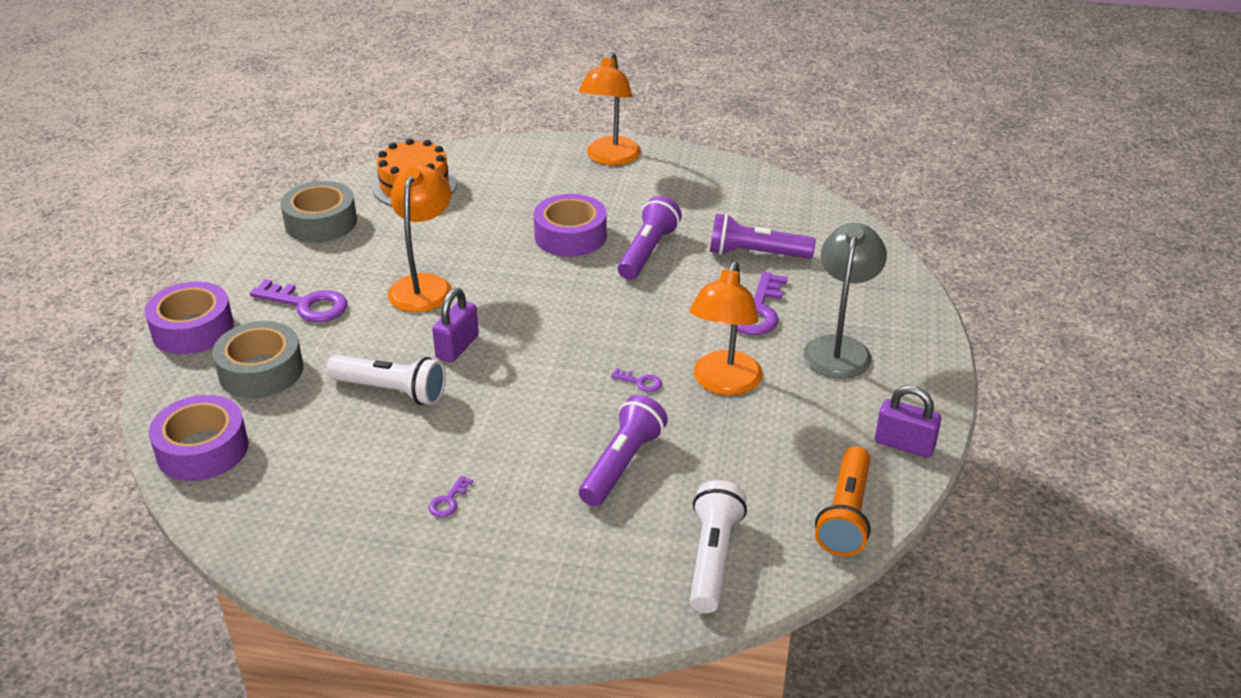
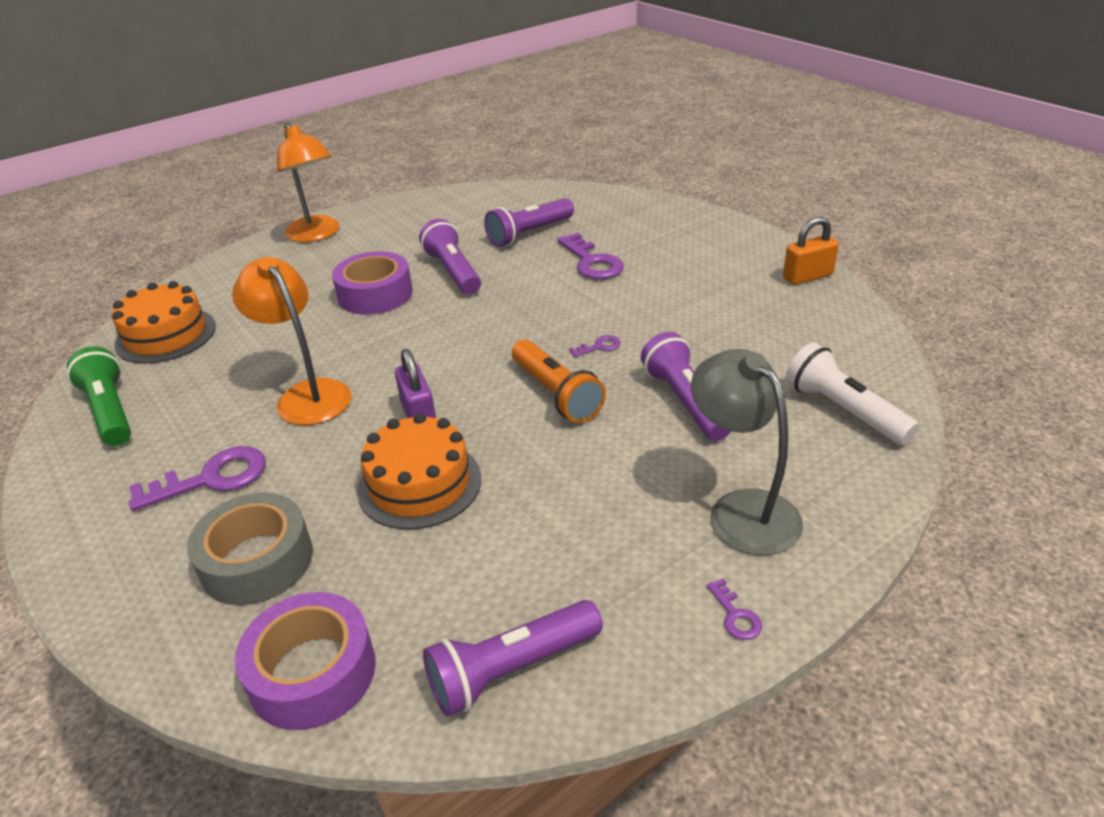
camera: 45 degrees left, 0 degrees up
(192, 329) = (106, 583): purple tape -> none
(275, 527) = (511, 669): none -> purple flashlight
(321, 222) = (110, 411): grey tape -> green flashlight
(391, 391) = (419, 484): white flashlight -> orange cake
(448, 501) = (617, 521): purple key -> purple key (736, 615)
(724, 383) = (651, 312): orange lamp -> none
(839, 348) = (677, 252): grey lamp -> grey lamp (742, 509)
(845, 515) = (855, 332): orange flashlight -> orange flashlight (556, 394)
(904, 445) = (807, 277): purple padlock -> orange padlock

